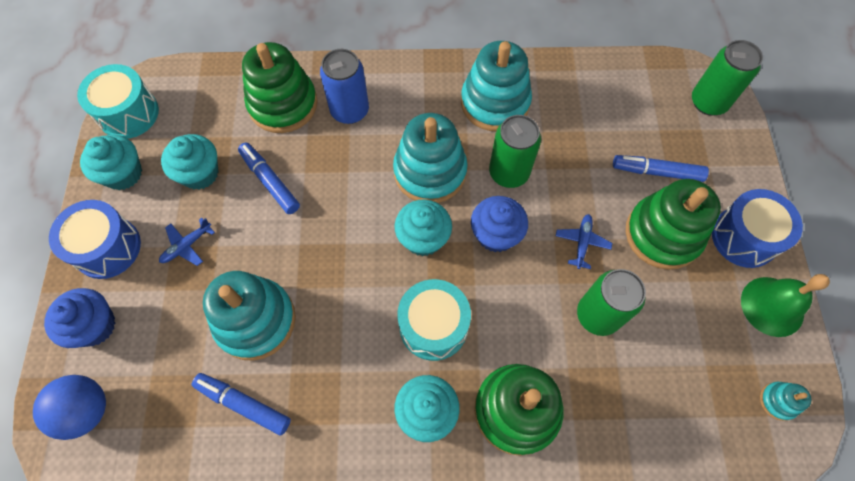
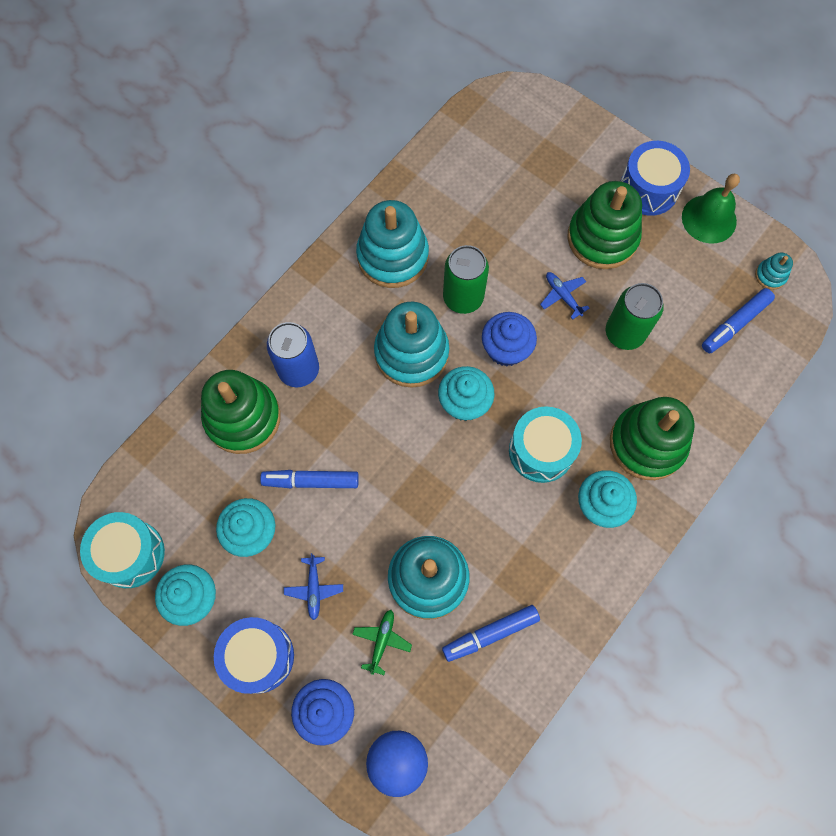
camera: 50 degrees left, 5 degrees up
(179, 324) = (382, 641): none -> green plane
(657, 172) = (552, 197): blue marker -> blue marker (735, 324)
(708, 102) = (528, 112): green can -> none

